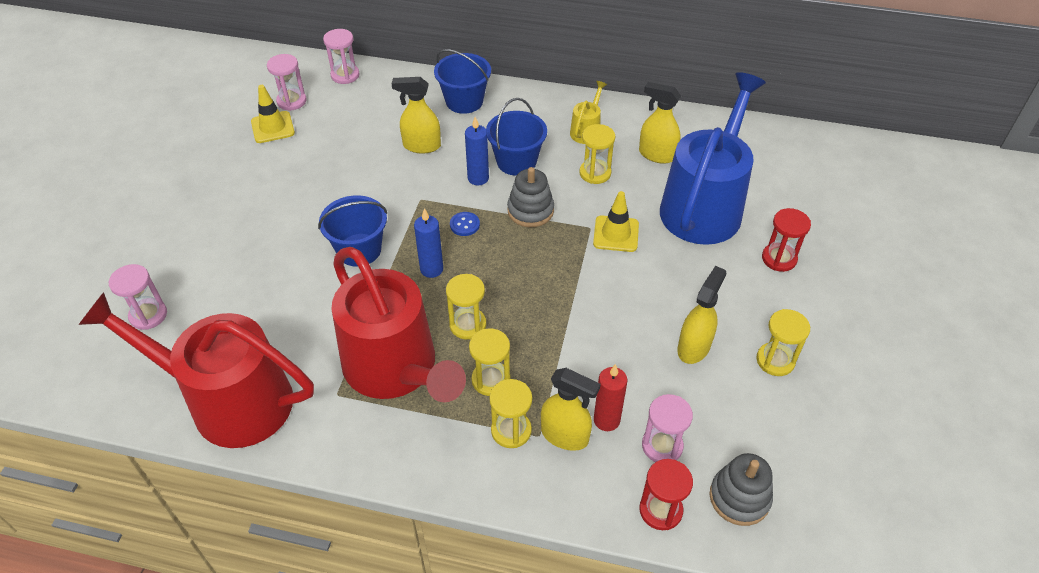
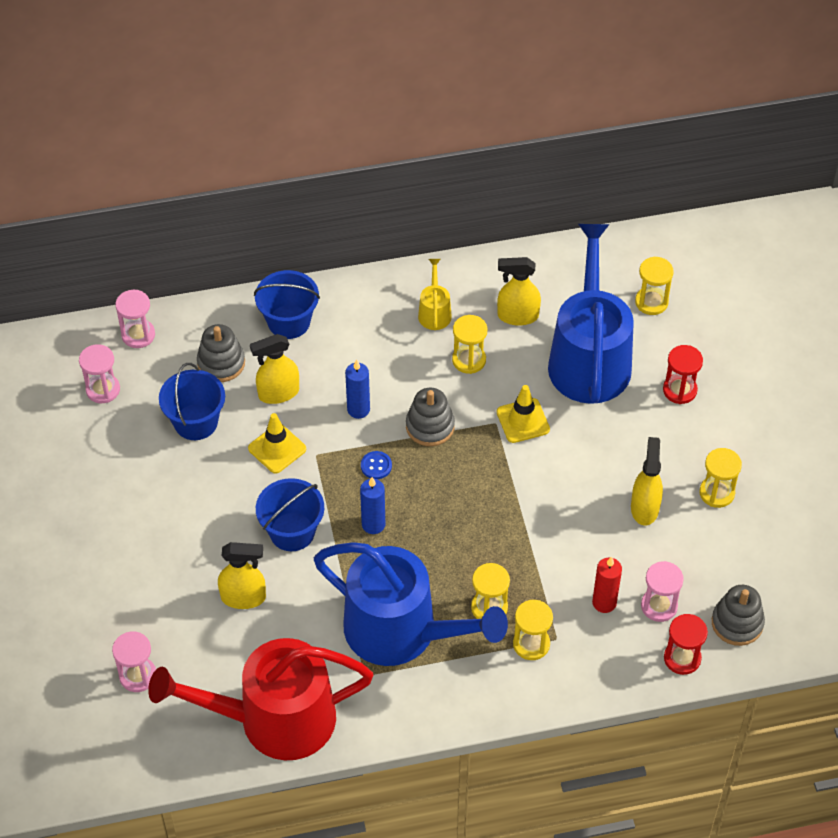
camera: 25 degrees left, 5 degrees up
(272, 127) = (106, 429): yellow traffic cone -> yellow traffic cone (277, 449)
(392, 112) = (221, 363): none -> grey stacking toy
(396, 368) = (401, 631): red watering can -> blue watering can
(468, 325) = (439, 565): yellow hourglass -> yellow hourglass (651, 302)
(516, 161) = (385, 376): blue bucket -> blue bucket (196, 422)
(565, 435) = (577, 630): yellow spray bottle -> yellow spray bottle (244, 597)

